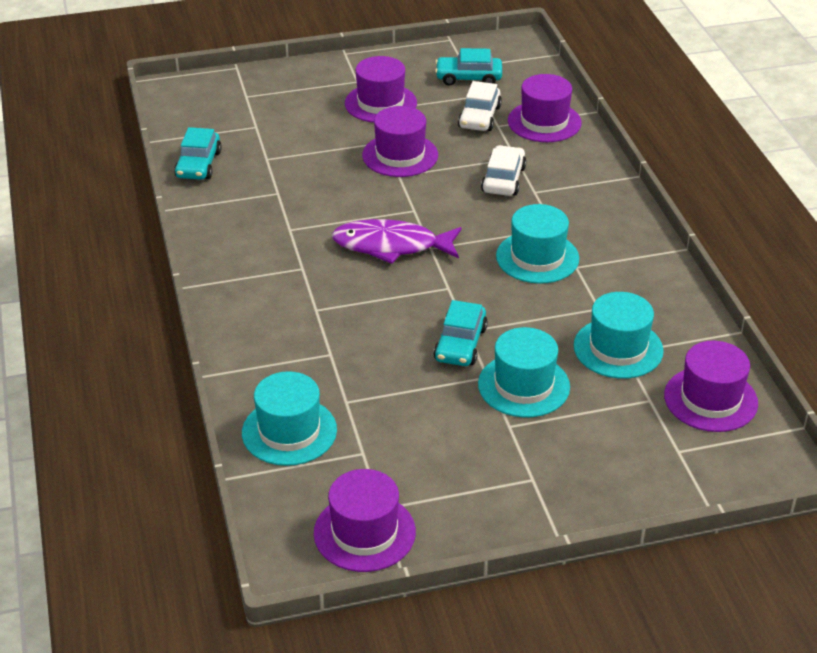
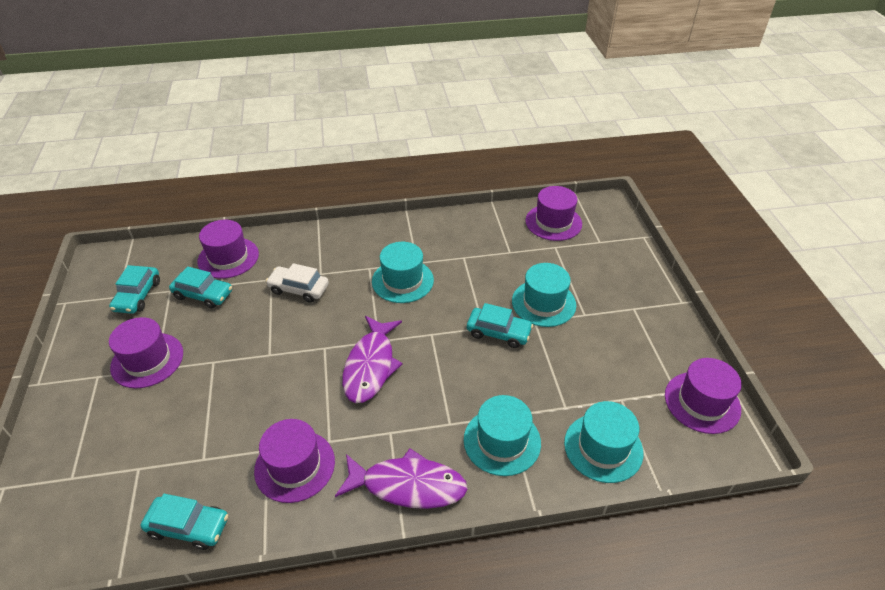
camera: 85 degrees left, 5 degrees up
(239, 285) = (408, 485): none -> purple fish
(400, 155) = (239, 351): purple hat -> purple hat (295, 466)
(479, 117) = (203, 294): white car -> turquoise car
(618, 348) = (506, 254): turquoise hat -> turquoise hat (502, 441)

